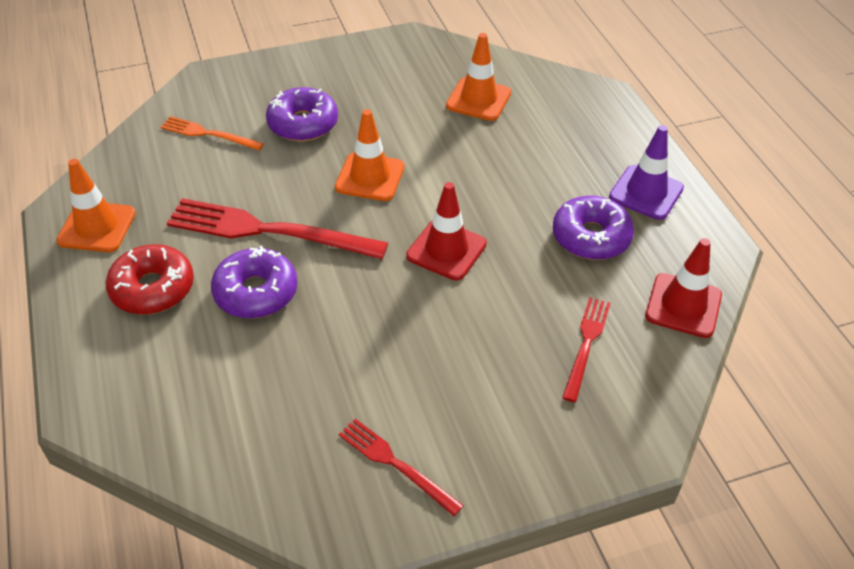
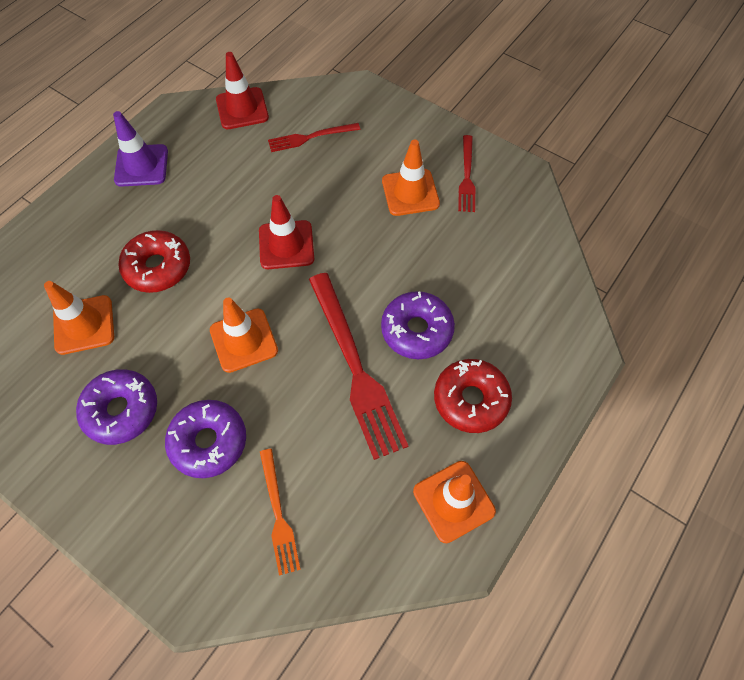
camera: 125 degrees left, 15 degrees up
(422, 390) = (410, 192): none -> orange traffic cone
(500, 157) = (158, 267): none -> red donut
(591, 237) = (212, 175): purple donut -> purple donut (121, 410)

